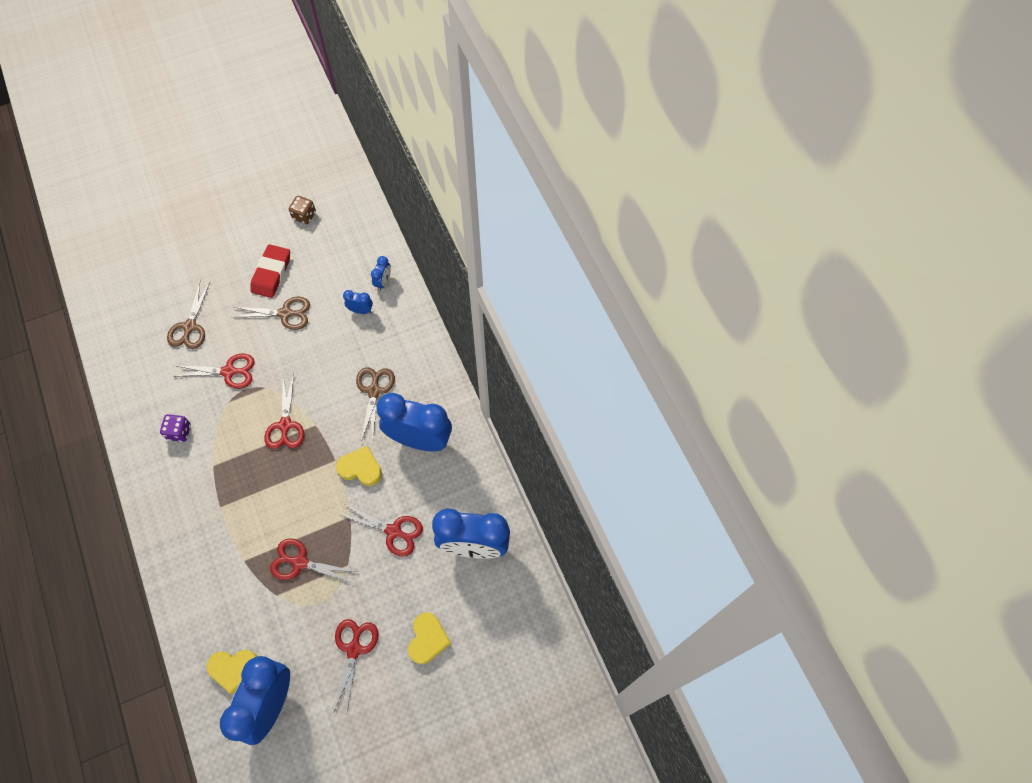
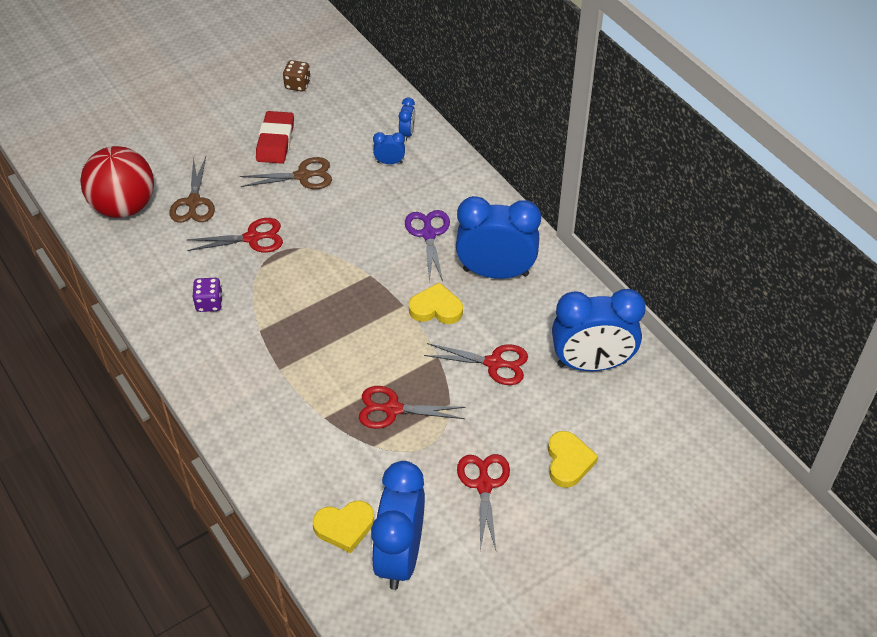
camera: 10 degrees left, 15 degrees down
(133, 322) = (124, 206): none -> red ball
(285, 425) = (335, 280): red scissors -> none
(374, 391) = (428, 234): brown scissors -> purple scissors

